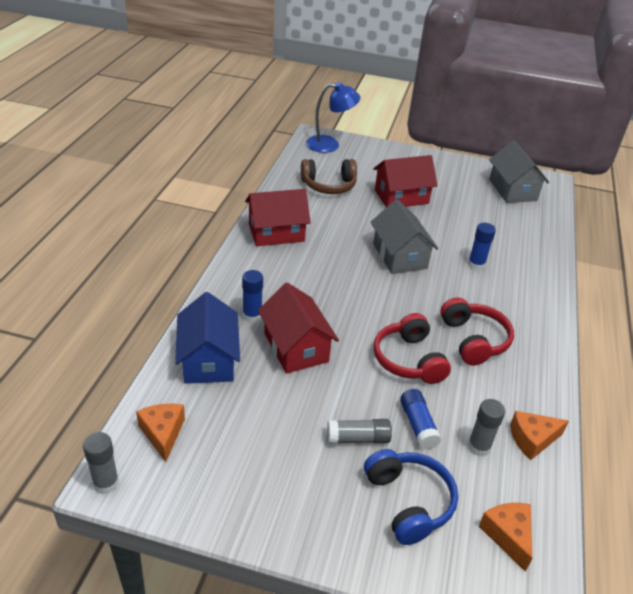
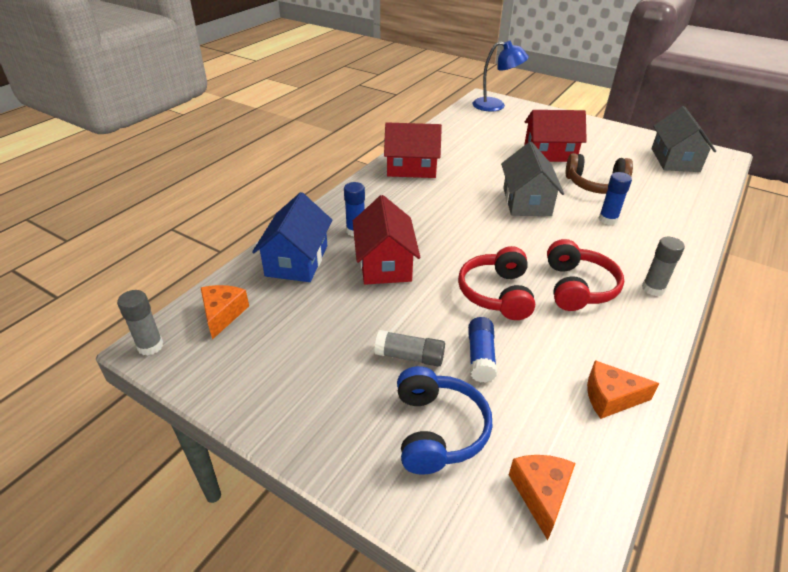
camera: 20 degrees right, 0 degrees up
(329, 185) = (480, 137): brown headphones -> brown headphones (596, 185)
(479, 447) = (542, 392): grey glue stick -> grey glue stick (653, 289)

